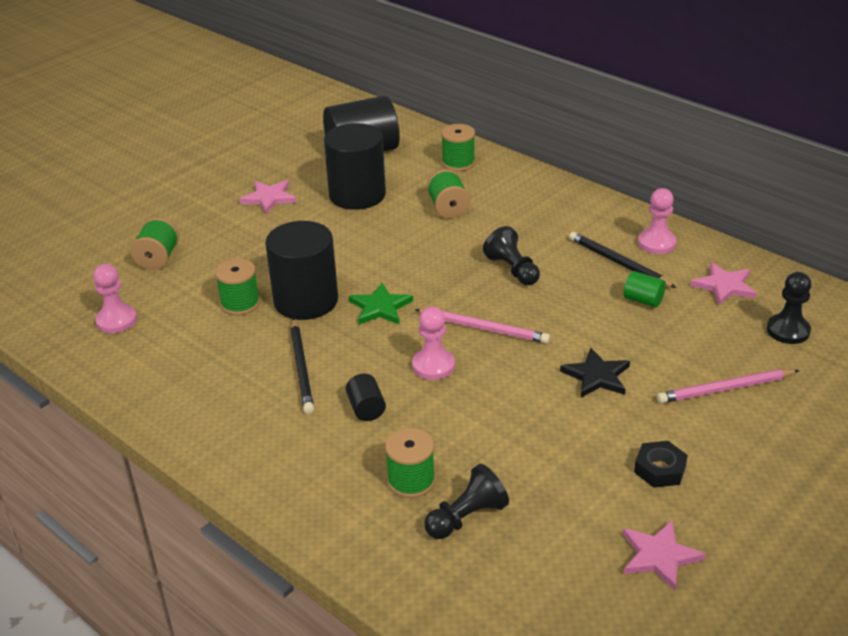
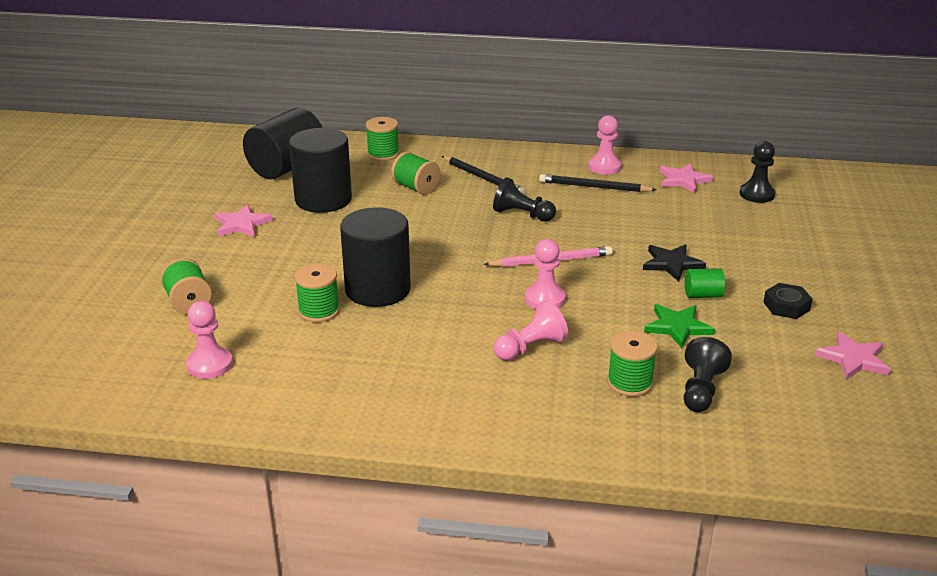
camera: 35 degrees left, 5 degrees down
(302, 368) = (438, 339): black pencil -> black pencil (483, 178)
(366, 409) = (530, 348): black cylinder -> pink pawn
(380, 307) = (449, 273): green star -> green star (677, 327)
(643, 300) = (641, 205): green cylinder -> green cylinder (702, 295)
(725, 389) = (764, 242): pink pencil -> none

